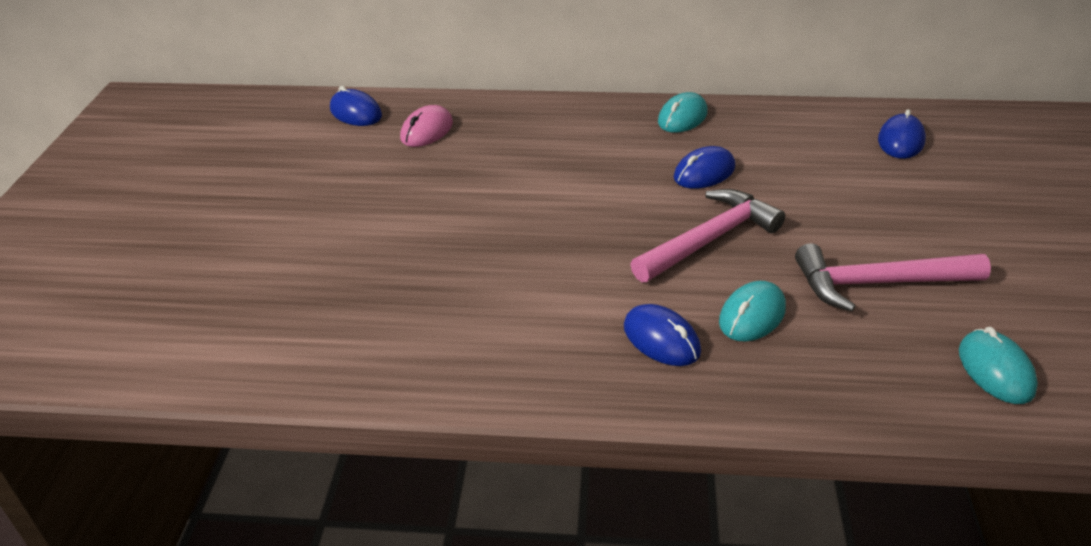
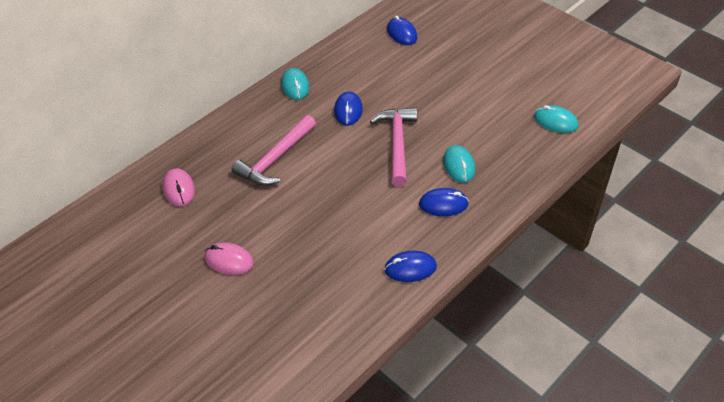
camera: 50 degrees left, 10 degrees up
(355, 113) = (117, 209): blue mouse -> blue mouse (410, 268)
(362, 216) = (229, 260): none -> pink mouse
(879, 283) = (480, 114): pink hammer -> pink hammer (276, 158)

